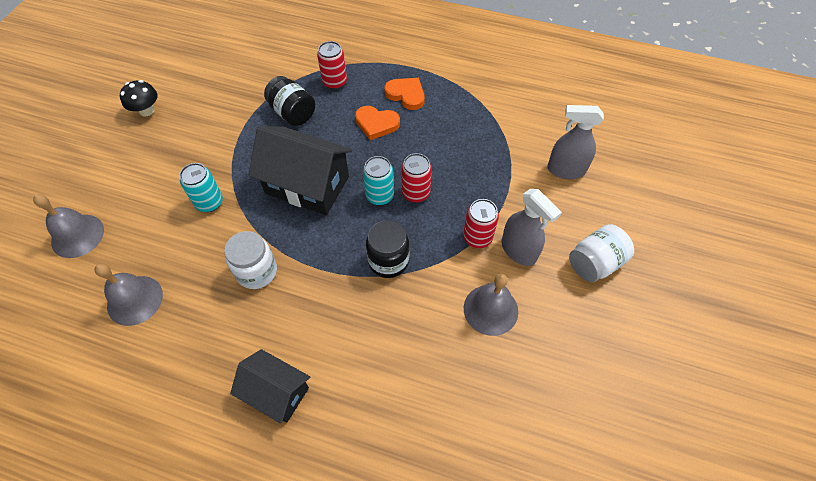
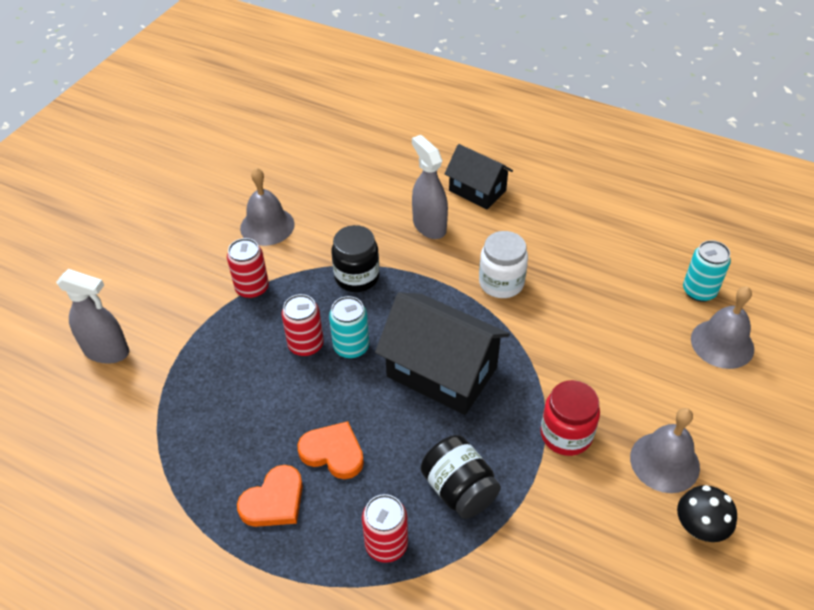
camera: 170 degrees left, 10 degrees down
(135, 300) = (628, 271): grey bell -> grey bell (664, 462)
(209, 202) = (567, 364): turquoise can -> turquoise can (699, 291)
(219, 152) = (566, 434): none -> red jar
(406, 95) = (274, 501): orange heart -> orange heart turned 90 degrees counterclockwise
(518, 251) = (214, 271): grey spray bottle -> grey spray bottle (429, 226)
(595, 263) = (142, 251): white jar -> none

